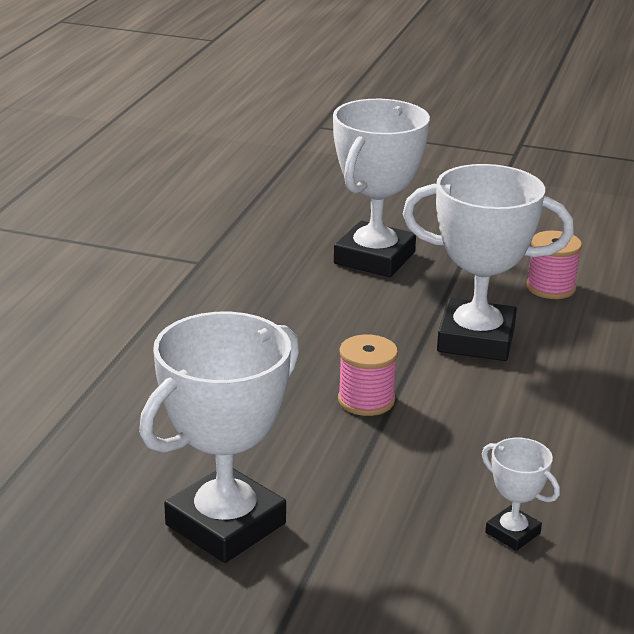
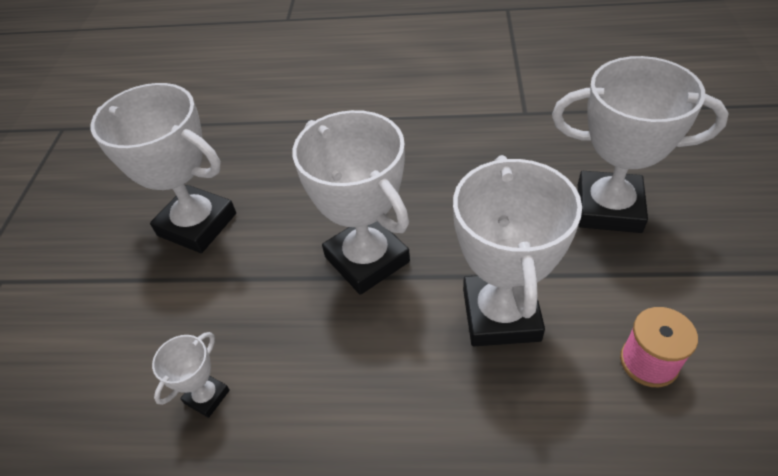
camera: 80 degrees right, 20 degrees up
(366, 400) = (367, 259): pink spool -> white trophy

